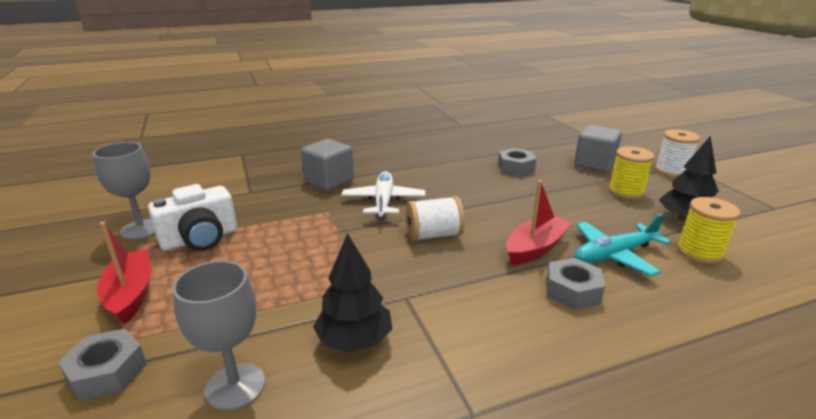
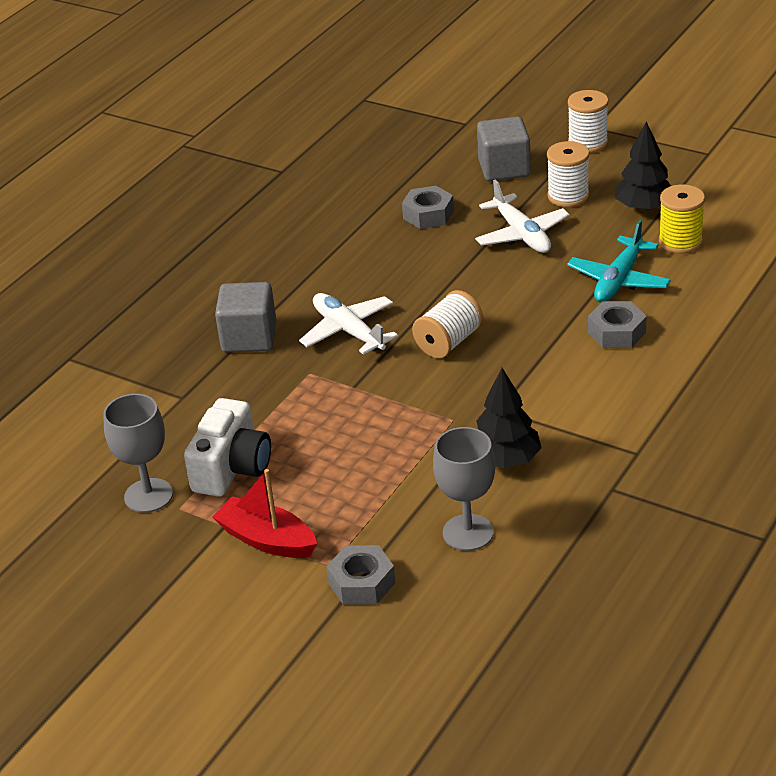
camera: 35 degrees left, 10 degrees up
(535, 248) = (550, 307): red boat -> none
(566, 198) = (521, 234): none -> white plane
(626, 192) = (568, 196): yellow spool -> white spool

